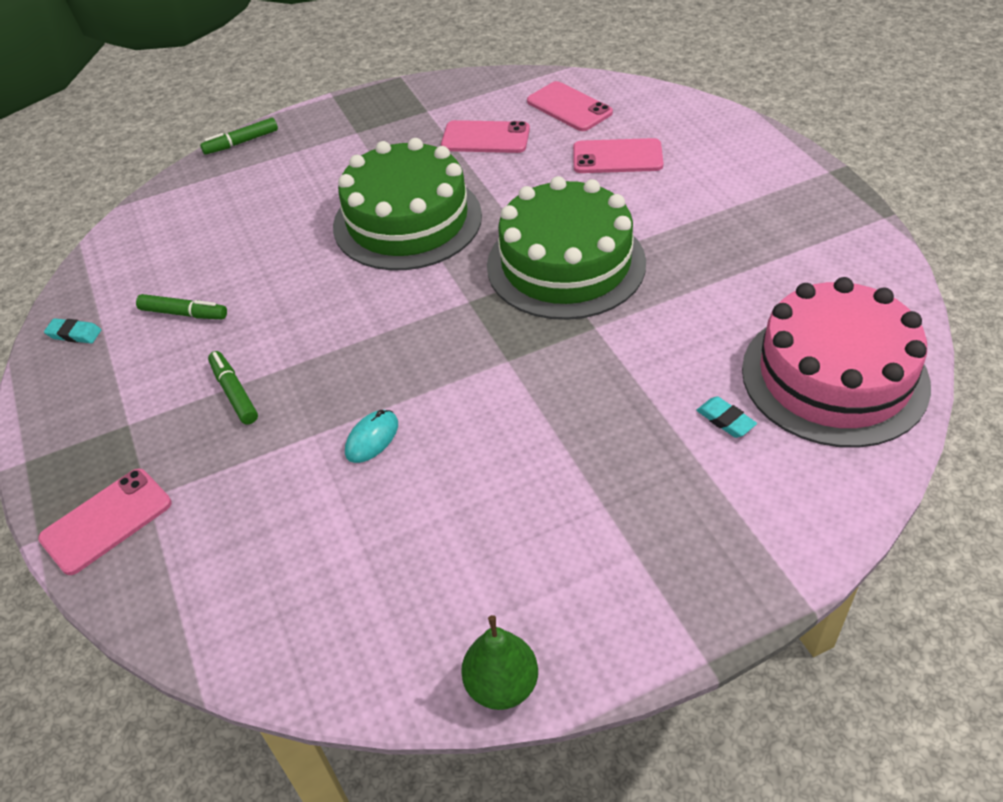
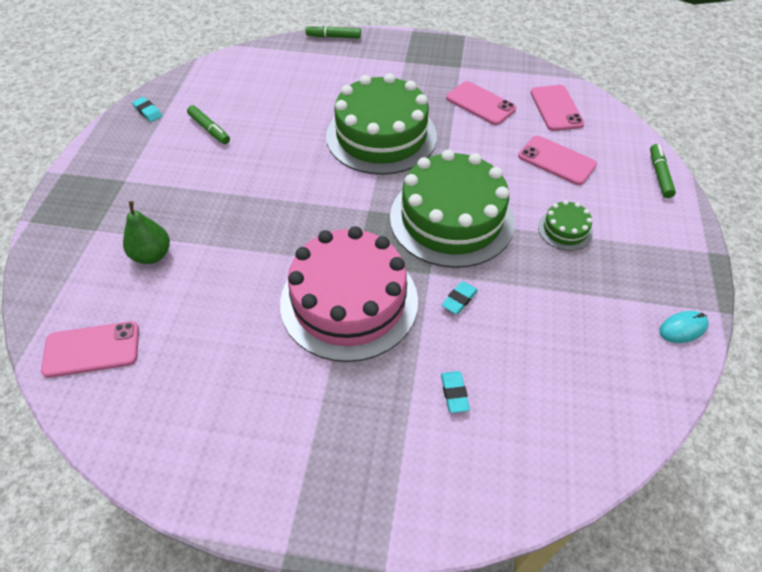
camera: 30 degrees right, 5 degrees up
(106, 521) = (66, 231): pink phone -> pink phone (92, 349)
(234, 393) = (190, 193): green marker -> green marker (659, 175)
(372, 438) = (234, 267): turquoise mouse -> turquoise mouse (682, 328)
(502, 685) = (158, 474): green pear -> green pear (152, 255)
(647, 334) = (459, 299): none -> turquoise eraser
(686, 217) = (565, 230): none -> green cake
(834, 376) = (562, 411): pink cake -> pink cake (349, 301)

